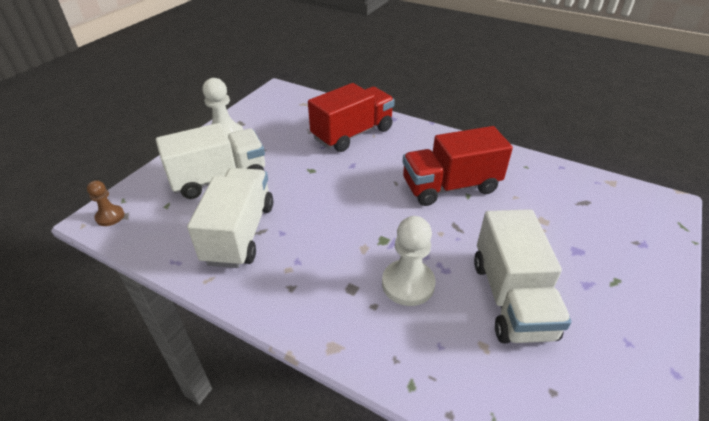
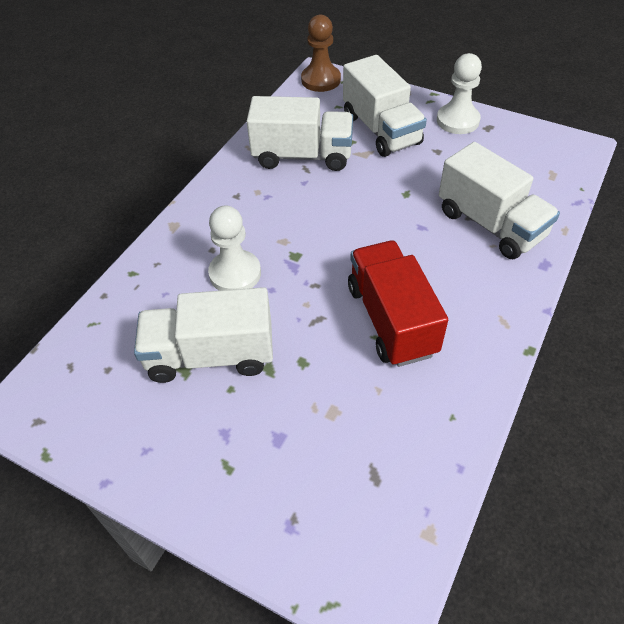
camera: 90 degrees right, 10 degrees up
(110, 216) = (321, 80): brown pawn -> brown pawn, size x1.70
(352, 134) = (490, 224): red truck -> white truck

